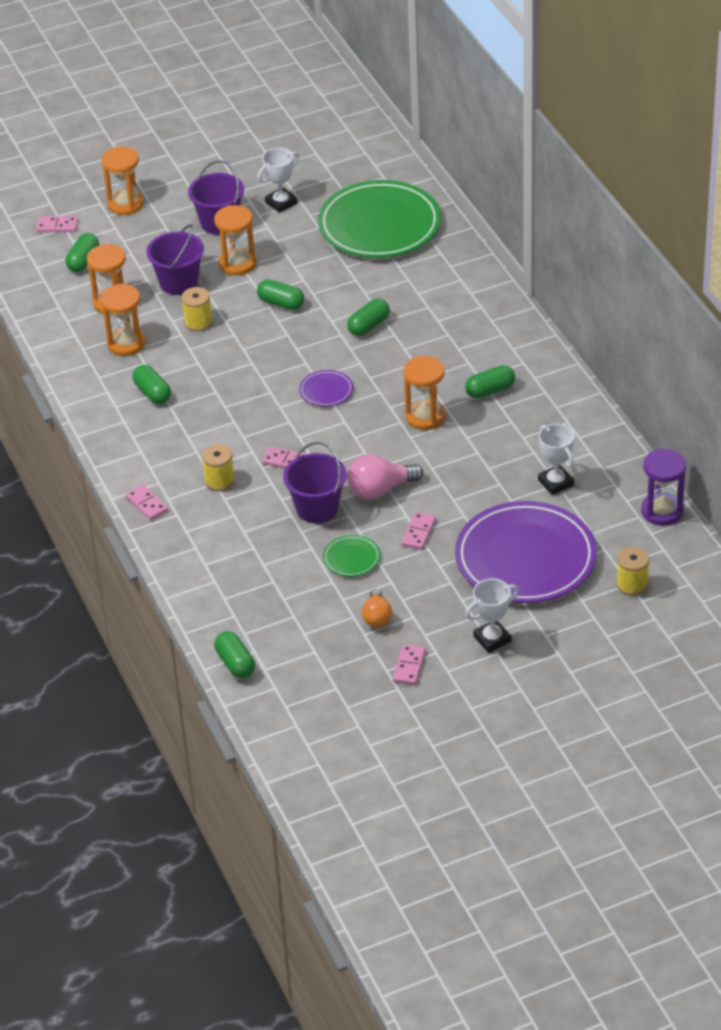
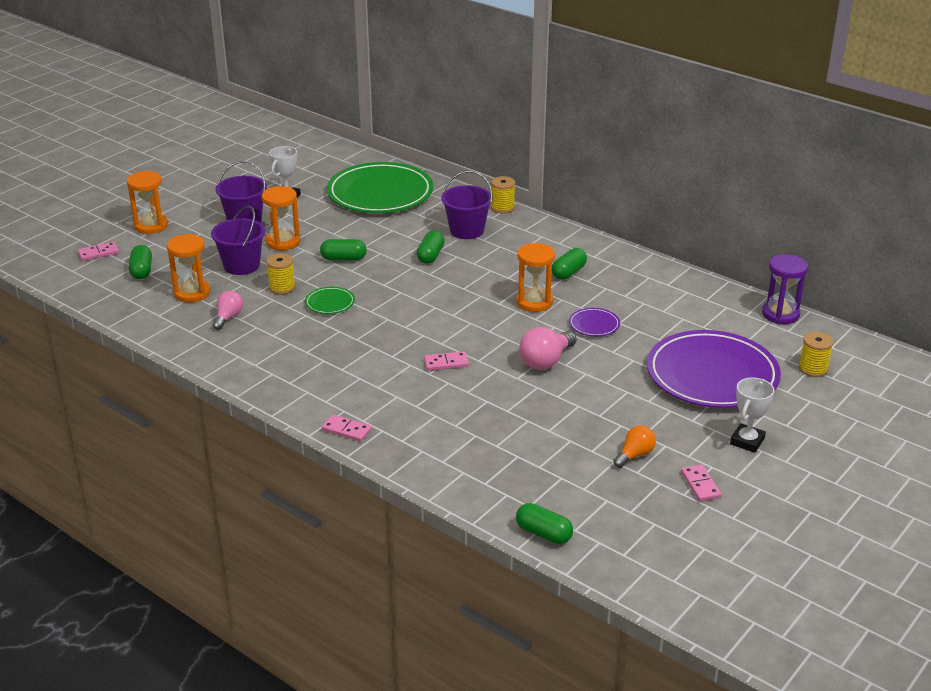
camera: 30 degrees left, 10 degrees down
(126, 343) = (228, 317): orange hourglass -> pink light bulb
(152, 393) = (282, 346): green capsule -> none
(220, 481) = (400, 394): yellow spool -> yellow spool (502, 208)
(317, 508) = (505, 389): purple bucket -> purple bucket (466, 230)
(326, 391) = (435, 306): purple plate -> purple plate (594, 325)
(351, 558) = (570, 417): green plate -> green plate (330, 303)
(377, 617) = (635, 455): orange light bulb -> orange light bulb turned 105 degrees counterclockwise
(418, 532) = (608, 382): pink domino -> none
(555, 482) = (681, 318): white trophy -> none

